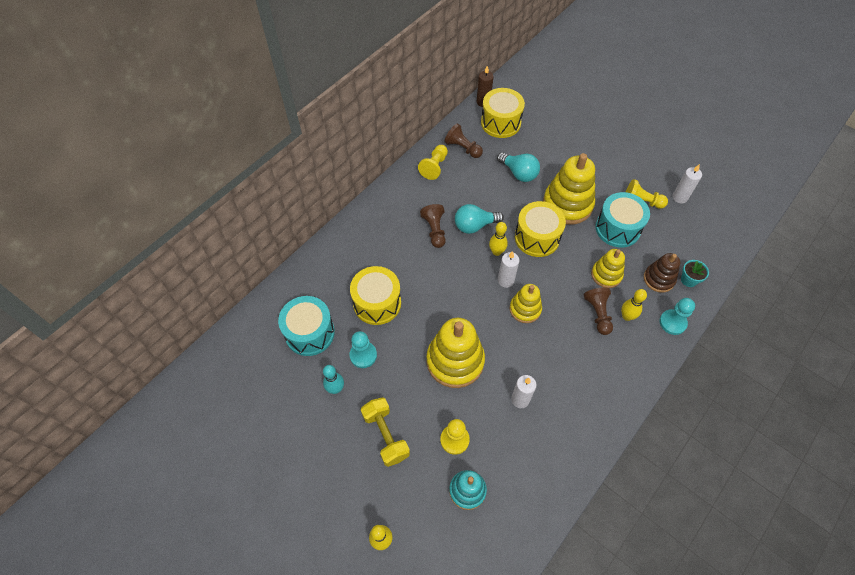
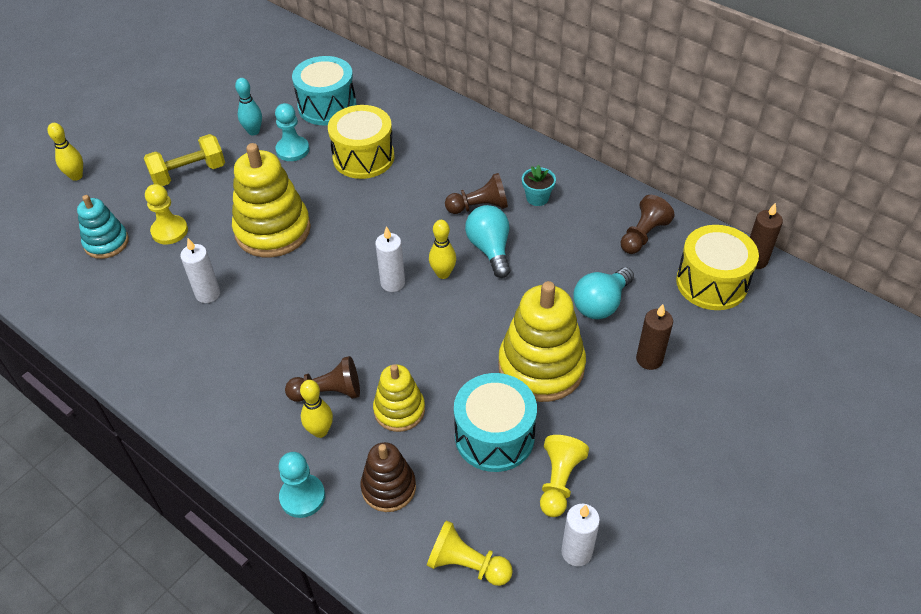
camera: 90 degrees right, 10 degrees down
(434, 167) = (598, 204): yellow pawn -> yellow pawn (467, 564)
(525, 309) = (343, 303): yellow stacking toy -> none
(537, 237) = (470, 322): yellow drum -> none
(557, 156) = (649, 359): none -> brown candle
(689, 280) = (385, 537): turquoise flower pot -> turquoise flower pot (537, 198)

